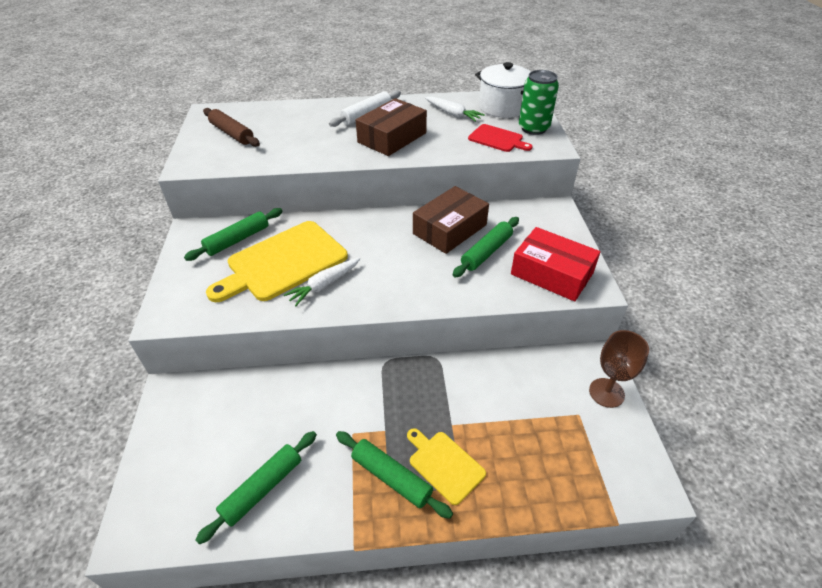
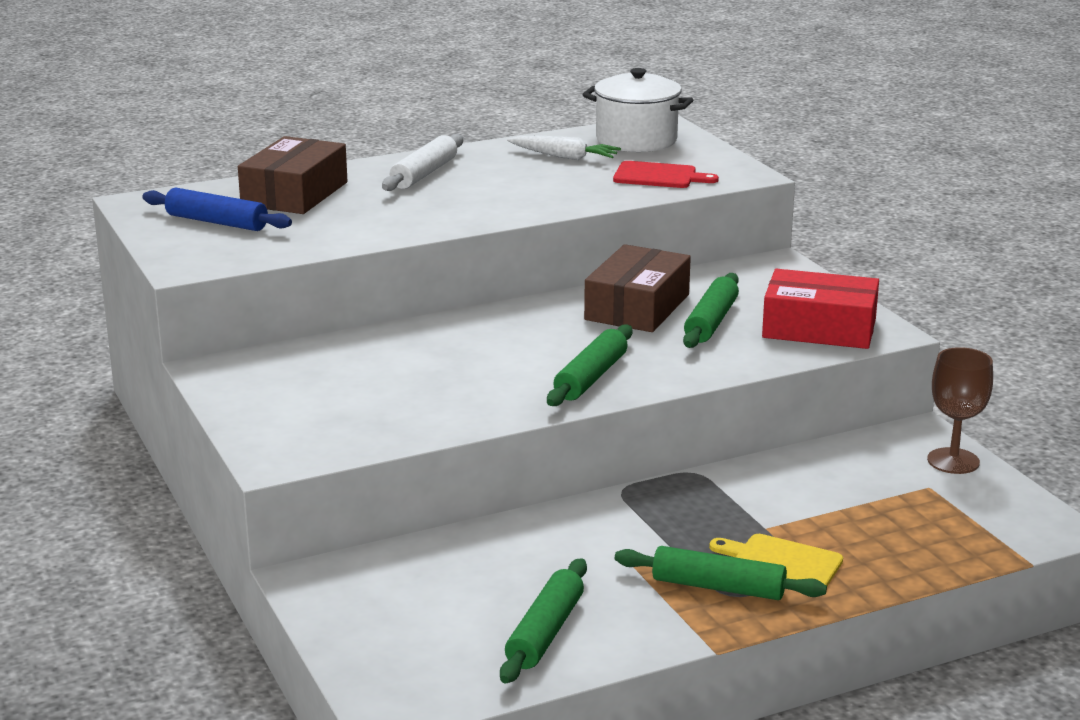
camera: 20 degrees left, 20 degrees down
(232, 133) = (217, 222): brown rolling pin -> blue rolling pin
(237, 240) = (305, 367): green rolling pin -> green rolling pin (590, 377)
(283, 262) = (407, 379): yellow cutting board -> none
(324, 285) = (496, 390): white carrot -> none
(392, 137) = (493, 194): brown box -> brown box (295, 194)
(533, 128) = (703, 158): green can -> none

